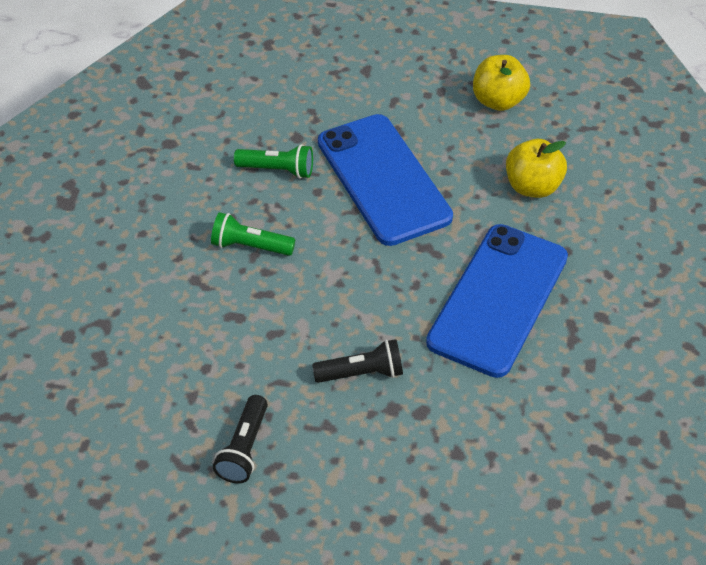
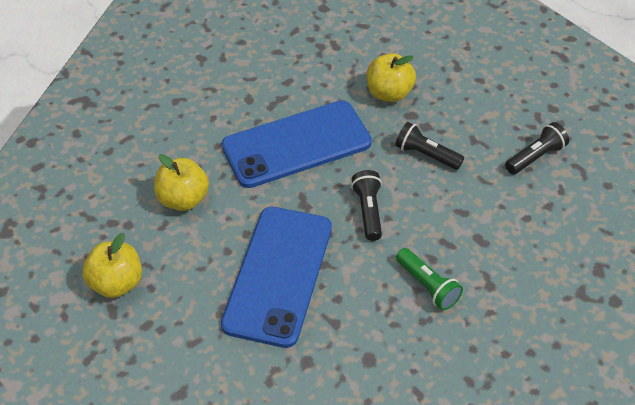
camera: 140 degrees left, 0 degrees up
(277, 170) = (350, 339): green flashlight -> none
(363, 278) = (368, 211): none -> black flashlight
(471, 424) = (389, 93): none -> yellow apple

